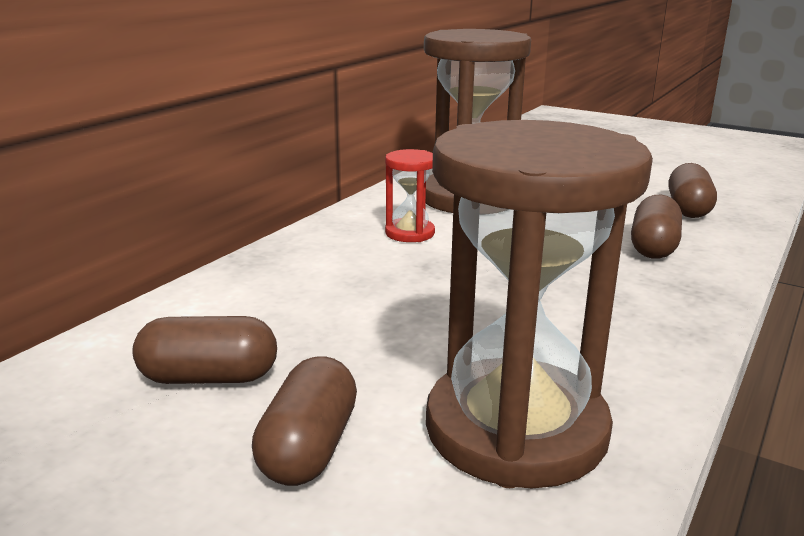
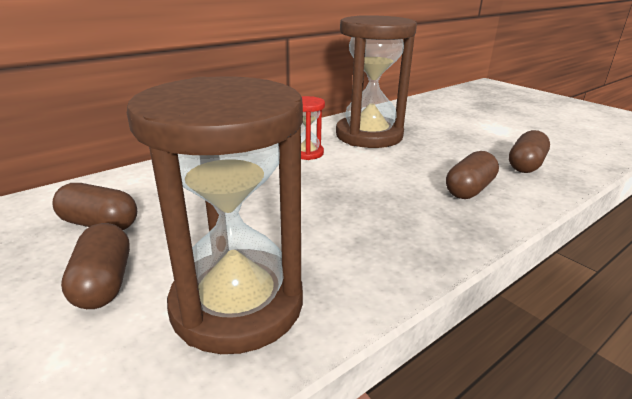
camera: 20 degrees right, 5 degrees up
(308, 448) = (104, 283): brown capsule -> brown capsule turned 45 degrees counterclockwise

